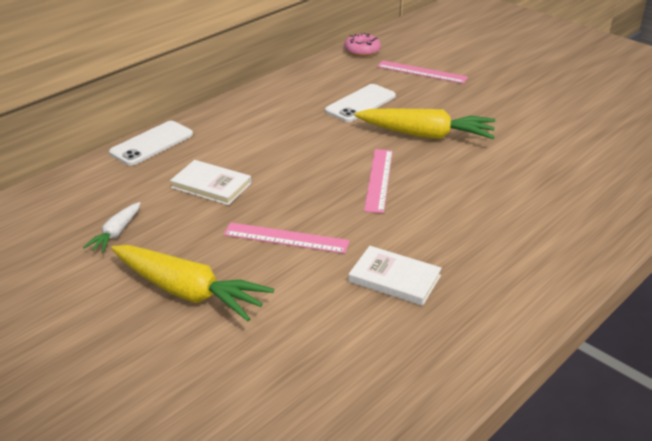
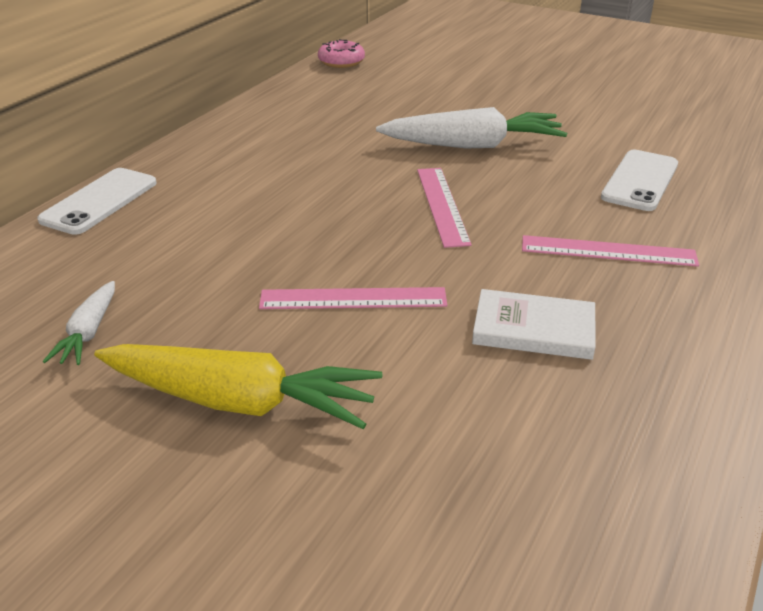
camera: 15 degrees left, 0 degrees up
(211, 185) = (211, 244): white book -> none
(361, 103) = (370, 119): white phone -> white phone (640, 181)
(422, 72) = (428, 77): pink ruler -> pink ruler (608, 251)
(426, 135) = (473, 145): yellow carrot -> white carrot

